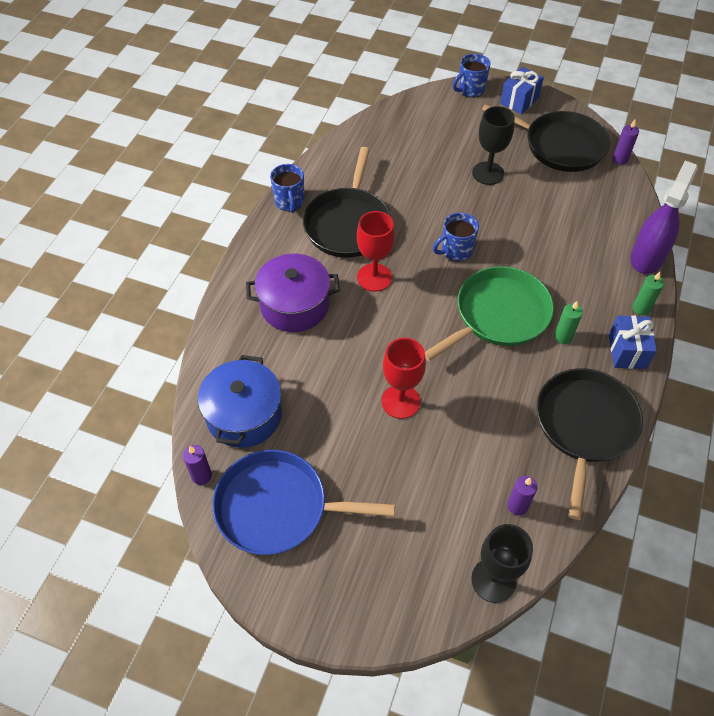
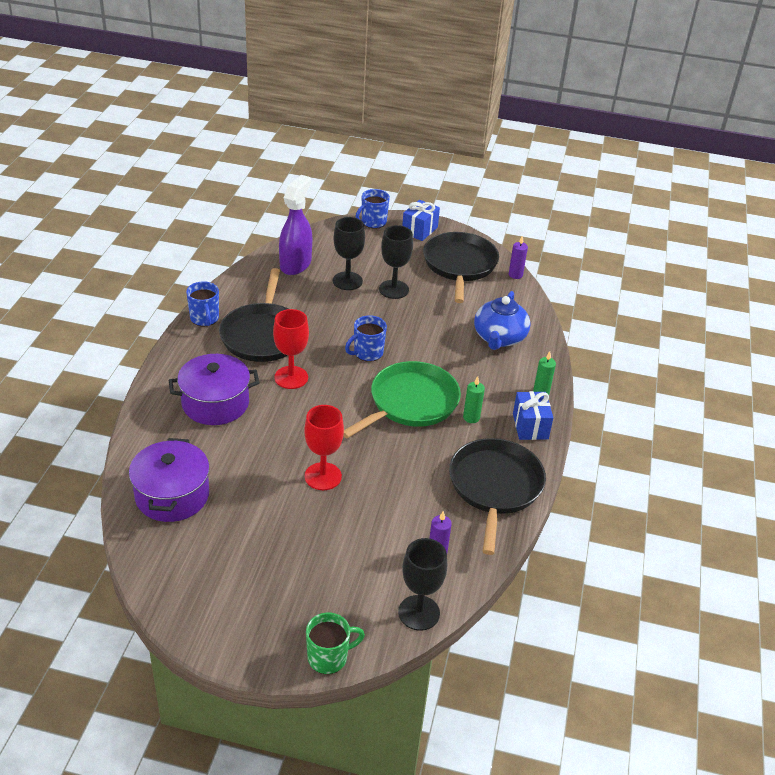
camera: 10 degrees left, 15 degrees down
(201, 476) = (134, 547): purple candle -> none
(244, 415) = (172, 495): blue pot -> purple pot
(278, 507) = (210, 568): blue pan -> none
(394, 628) = (329, 657): none -> green mug
(439, 161) = (347, 281): none -> black goblet
(560, 145) = (459, 265): black pan -> black pan turned 105 degrees counterclockwise
(598, 238) = (499, 338): none -> blue teapot
(647, 257) = (544, 351): purple spray bottle -> purple spray bottle (295, 264)

